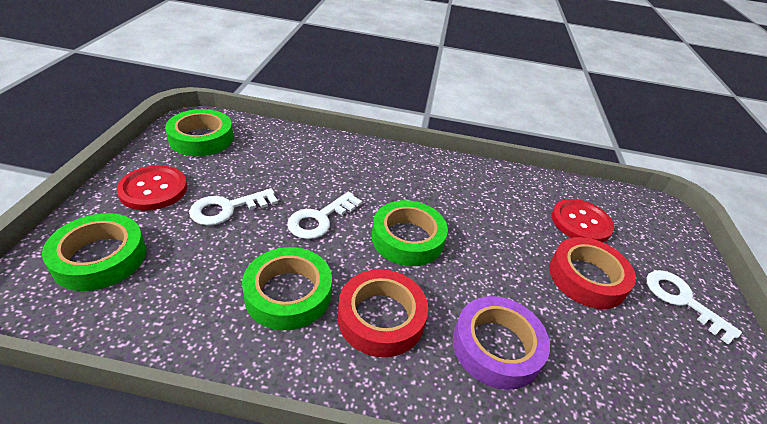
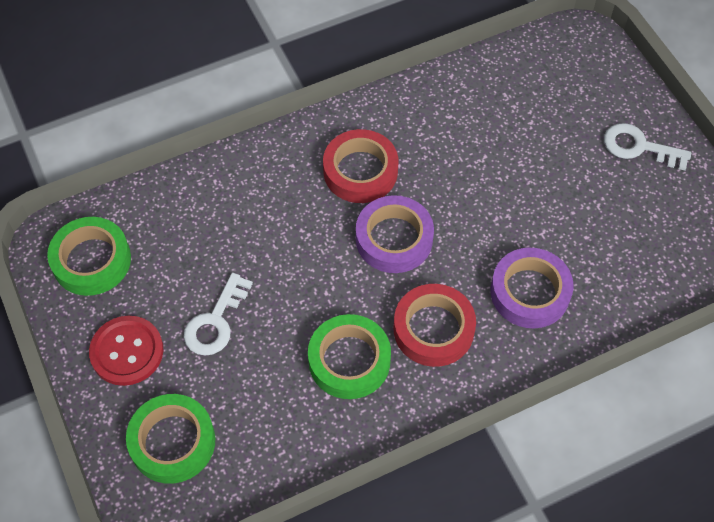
camera: 30 degrees left, 20 degrees up
(320, 219) = (304, 273): white key -> none
(407, 238) = (394, 239): green tape -> purple tape
(581, 222) = (523, 110): red button -> none
(587, 278) = (559, 175): red tape -> red tape (360, 171)

